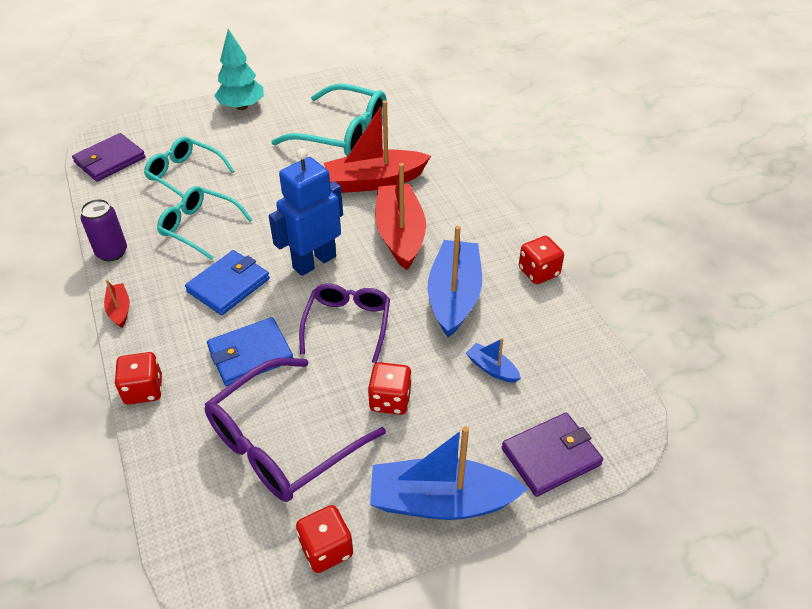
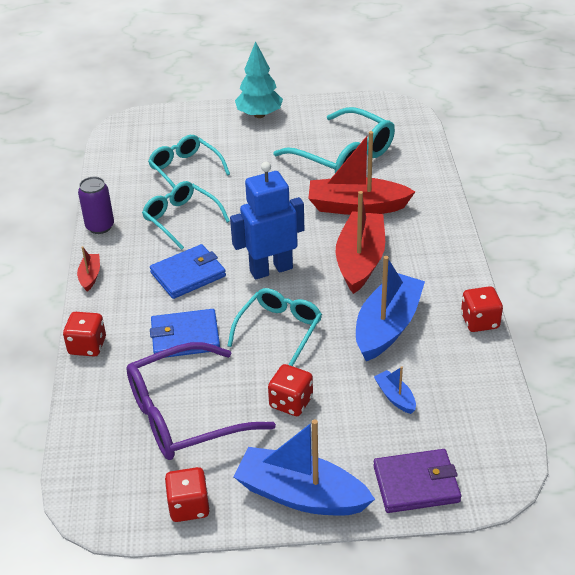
camera: 20 degrees right, 5 degrees down
(110, 160) = (125, 145): purple wallet -> none
(347, 324) = (279, 330): purple glasses -> turquoise glasses

